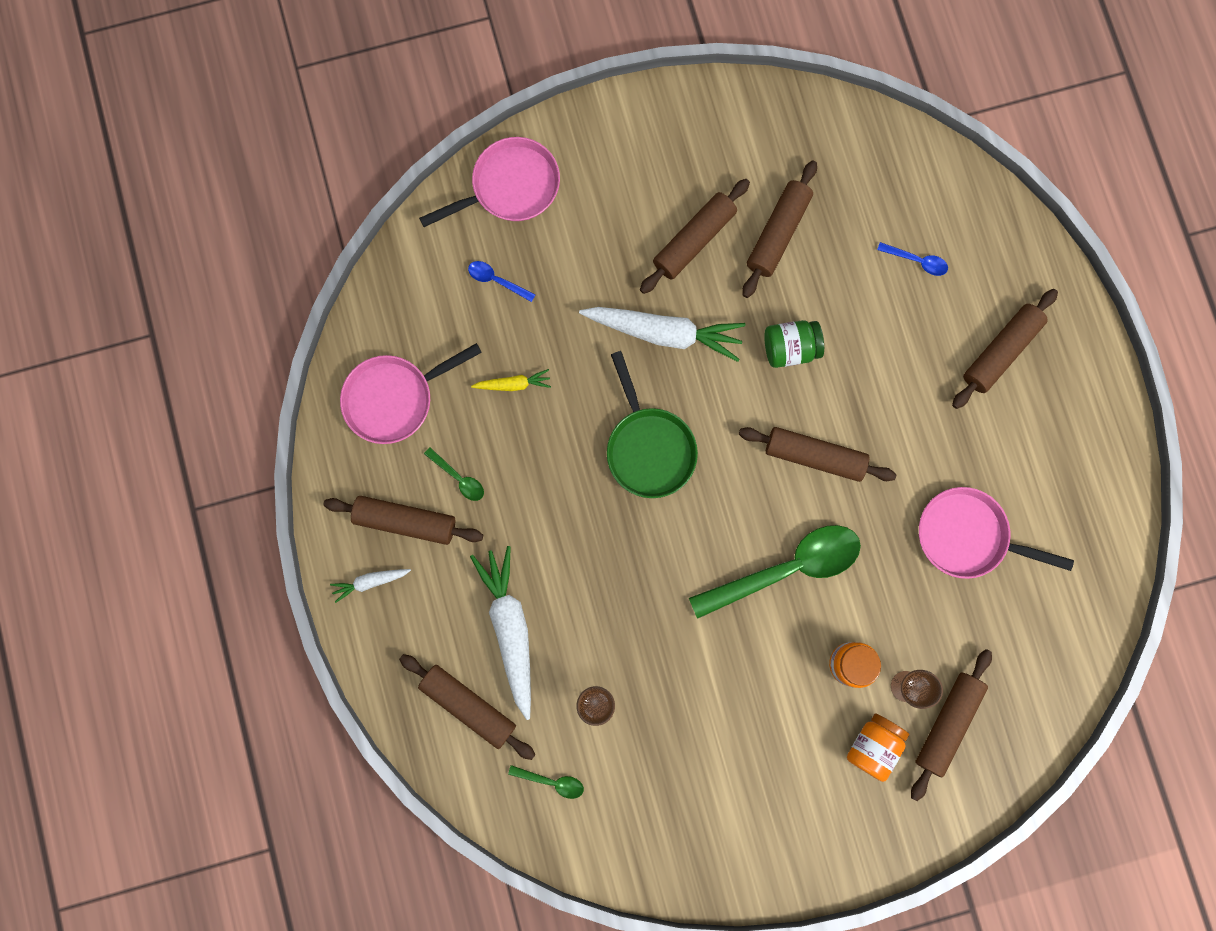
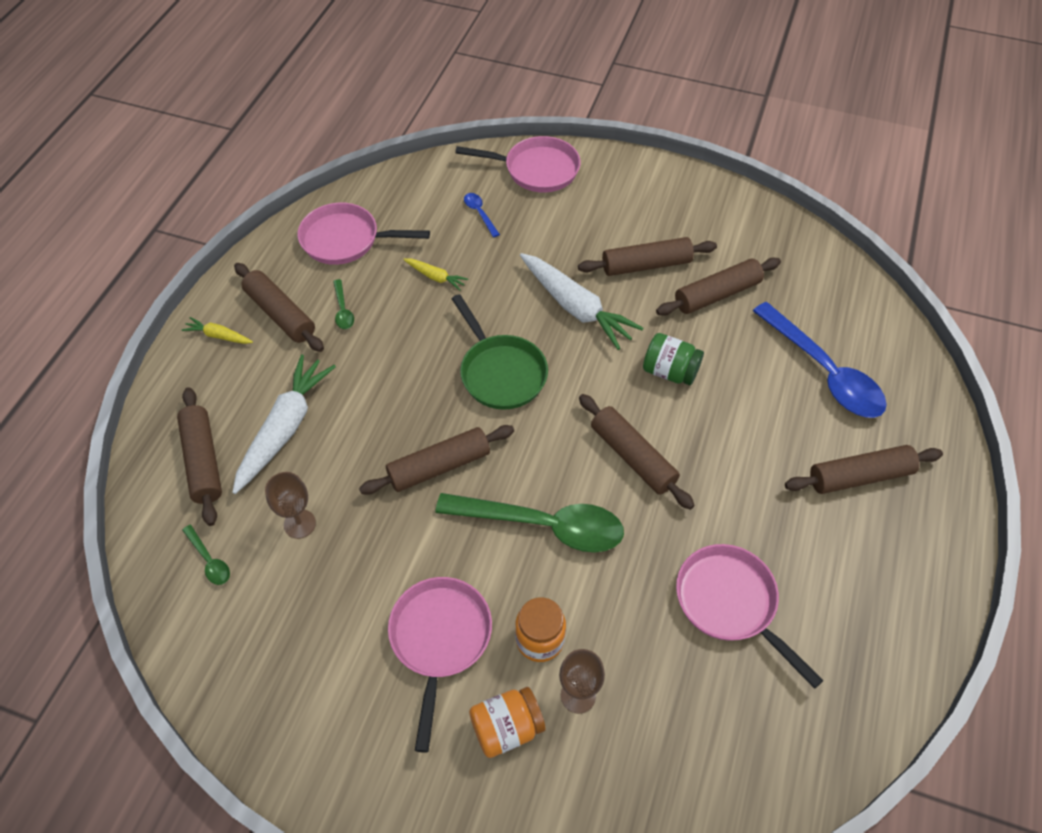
camera: 35 degrees right, 25 degrees down
(370, 582) = (219, 336): white carrot -> yellow carrot
(648, 448) = (500, 372): green pan -> green pan turned 45 degrees counterclockwise
(778, 716) = (440, 639): none -> pink pan
(917, 261) = (824, 372): blue spoon -> blue spoon, size x2.38
(947, 723) = (594, 758): brown rolling pin -> brown rolling pin (439, 466)

